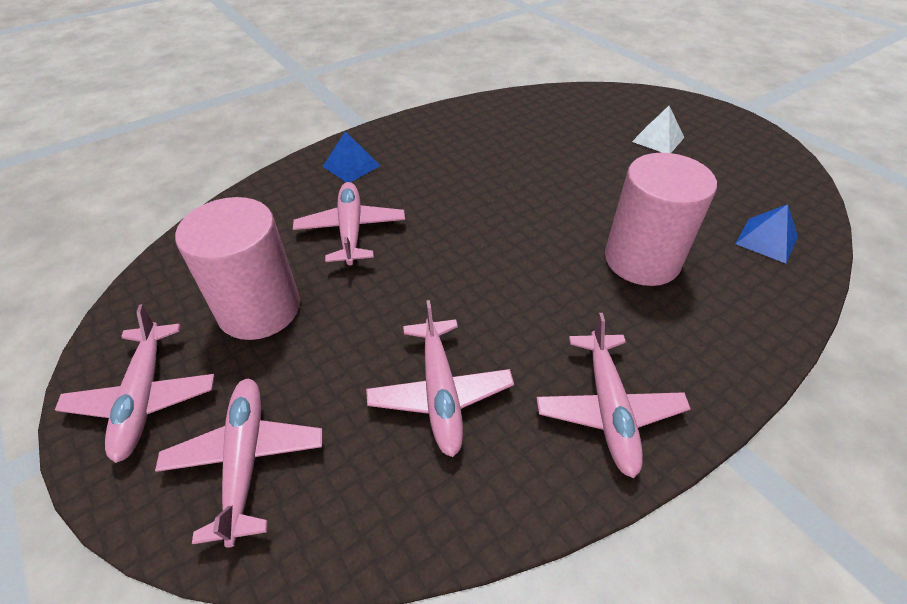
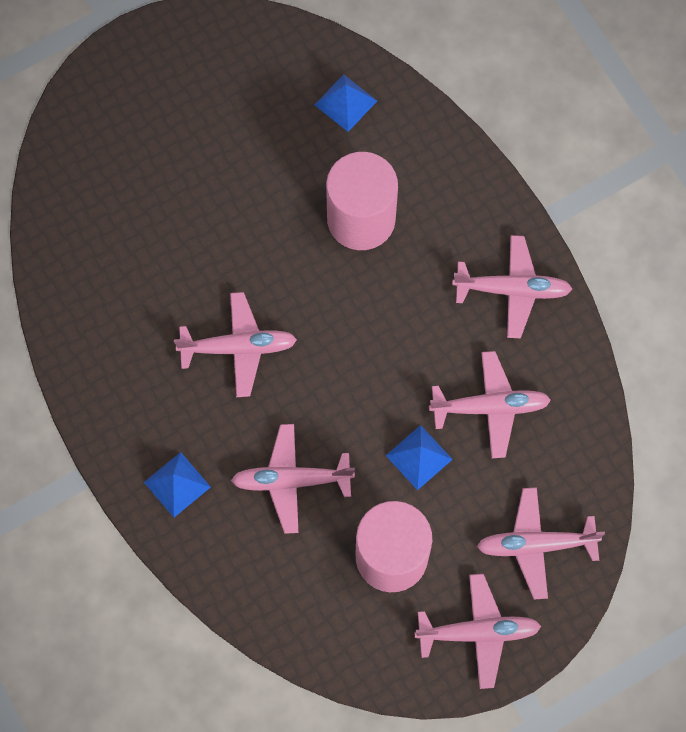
camera: 85 degrees left, 25 degrees up
(374, 325) = (419, 457): none -> blue pyramid
(480, 189) = (238, 347): none -> pink plane
(658, 139) = (166, 140): white pyramid -> none

